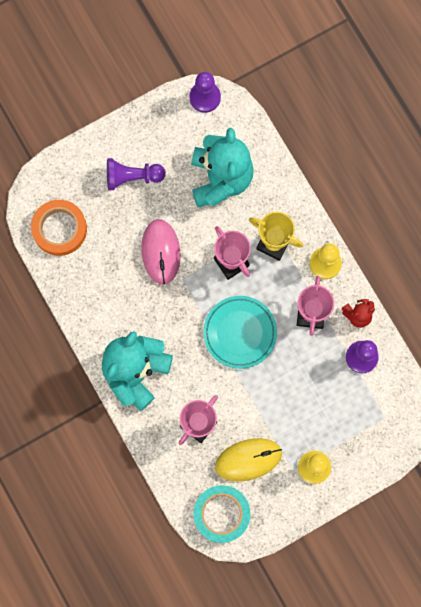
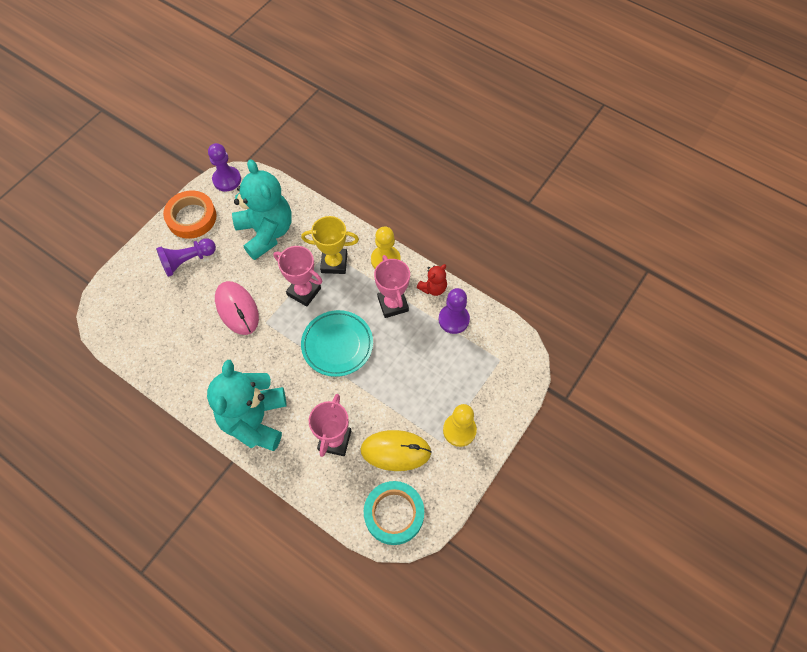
camera: 25 degrees left, 15 degrees down
(59, 229) = (135, 327): orange tape -> orange tape (191, 217)
(248, 459) = (395, 451): yellow mouse -> yellow mouse turned 45 degrees clockwise

